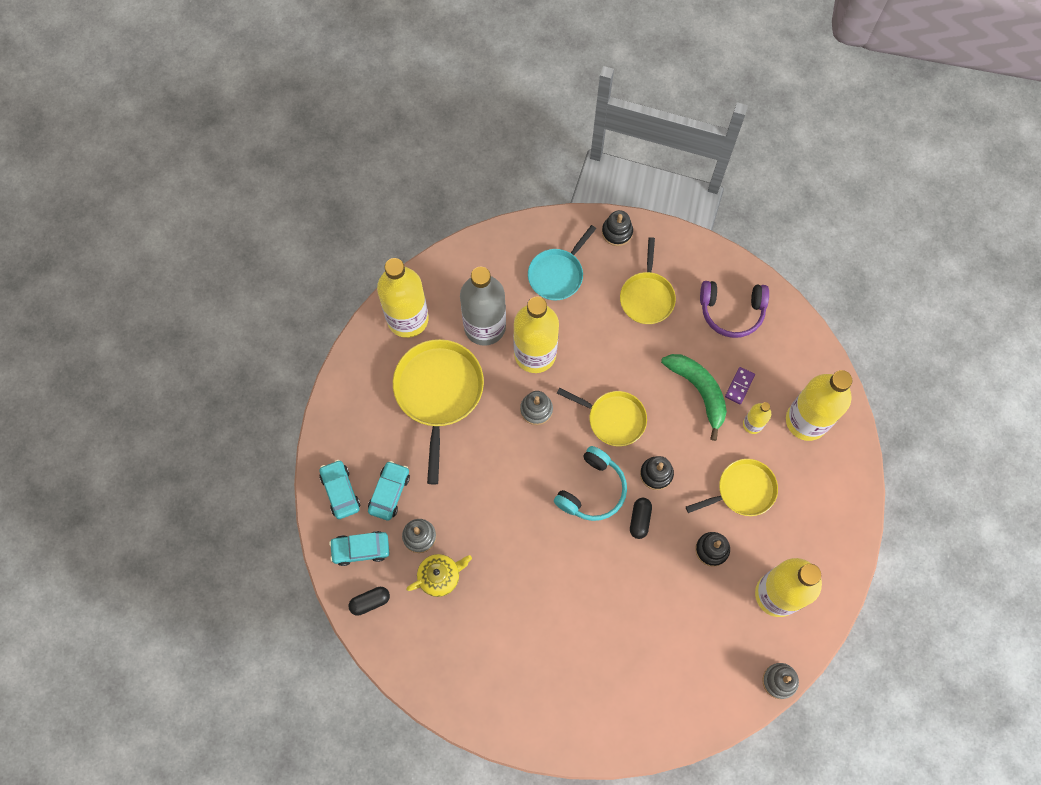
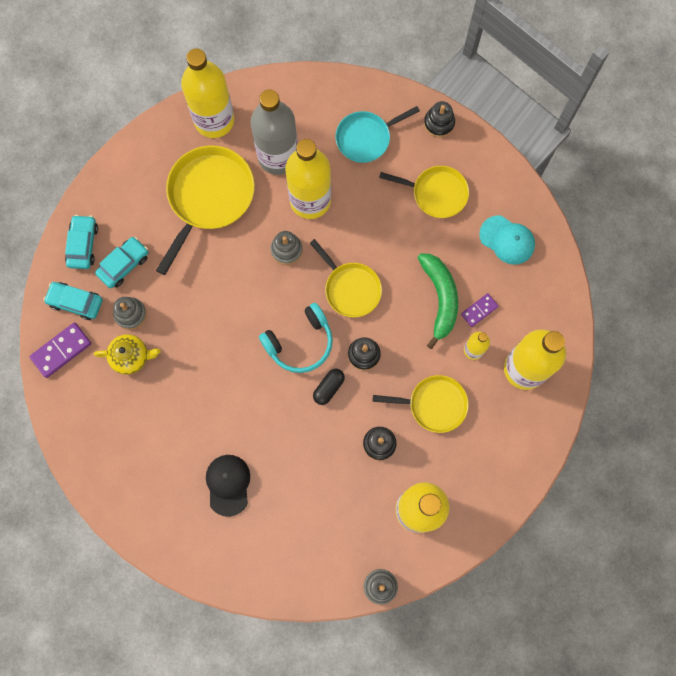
camera: 25 degrees right, 5 degrees up
(370, 602) = (61, 351): black capsule -> purple domino
(592, 654) = (228, 484): none -> black cap
(647, 297) = (436, 193): yellow pan -> yellow pan turned 105 degrees counterclockwise
(731, 311) = (507, 240): purple headphones -> turquoise cap

